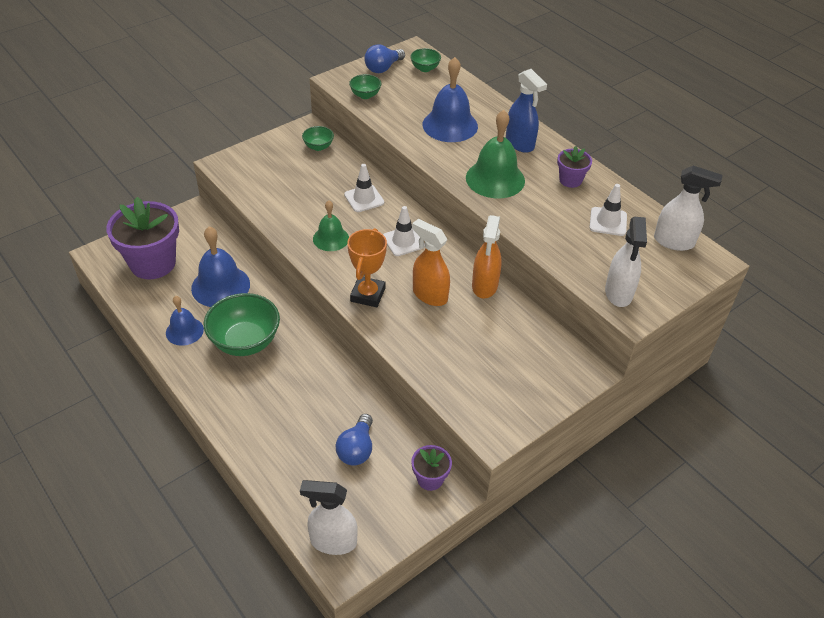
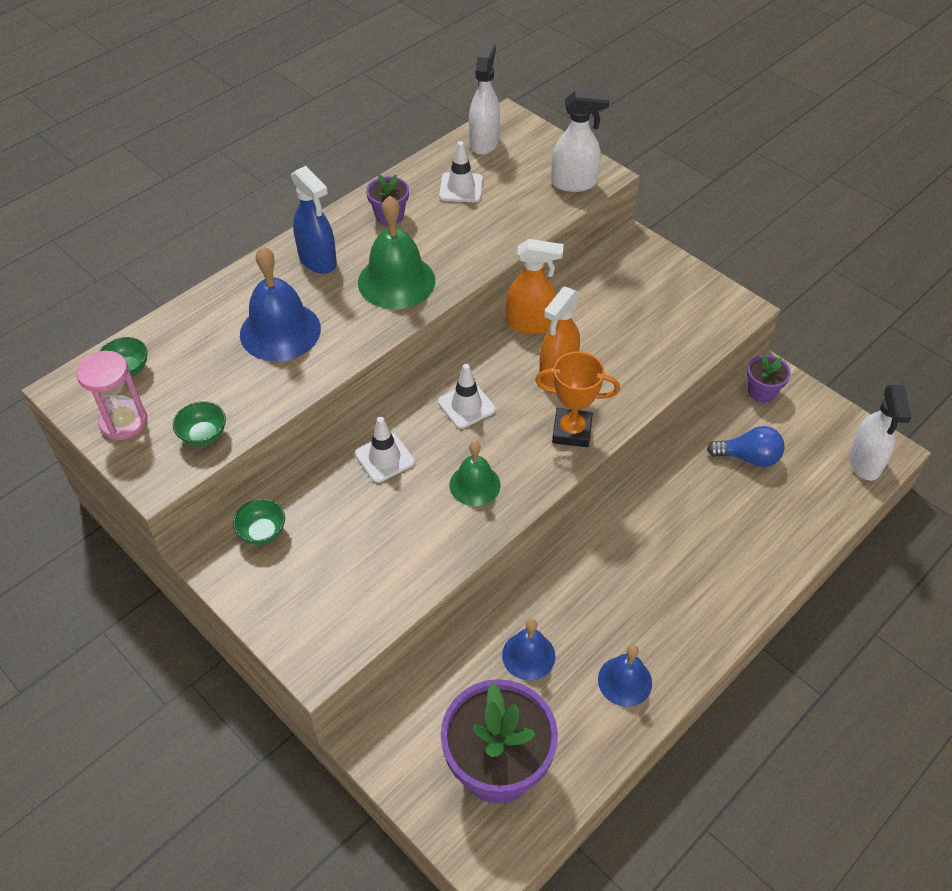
camera: 95 degrees left, 5 degrees up
(220, 286) = (528, 655): blue bell -> blue bell, size x0.61
(245, 342) = (625, 600): green bowl -> none
(383, 68) = (123, 422): blue light bulb -> pink hourglass
(520, 143) = (318, 260): blue spray bottle -> blue spray bottle turned 90 degrees clockwise

